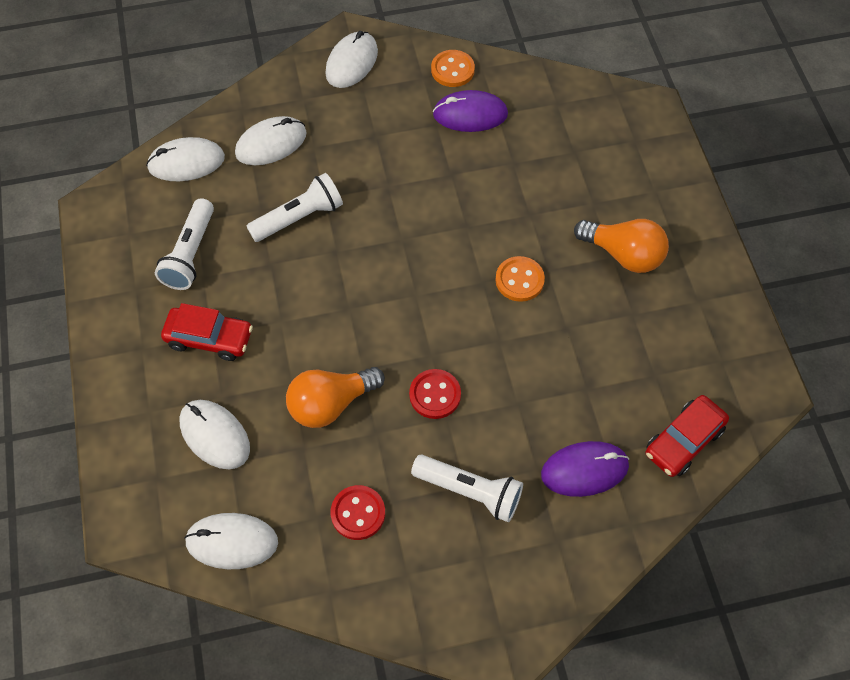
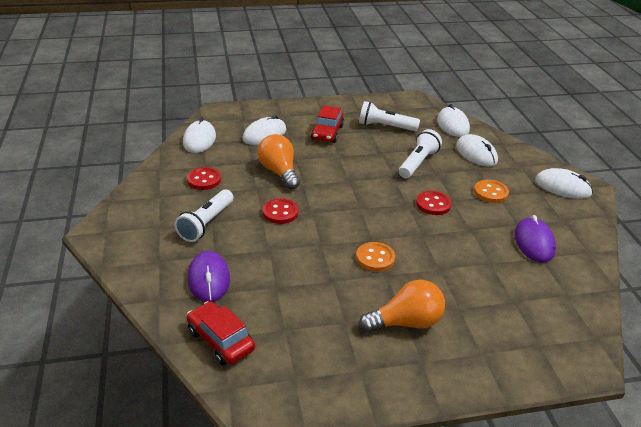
camera: 90 degrees right, 25 degrees down
(299, 218) = (418, 163): white flashlight -> white flashlight turned 120 degrees counterclockwise
(401, 208) = (433, 204): none -> red button
(452, 70) = (578, 235): orange button -> orange button (490, 192)
(623, 254) = (406, 322): orange light bulb -> orange light bulb turned 135 degrees counterclockwise

